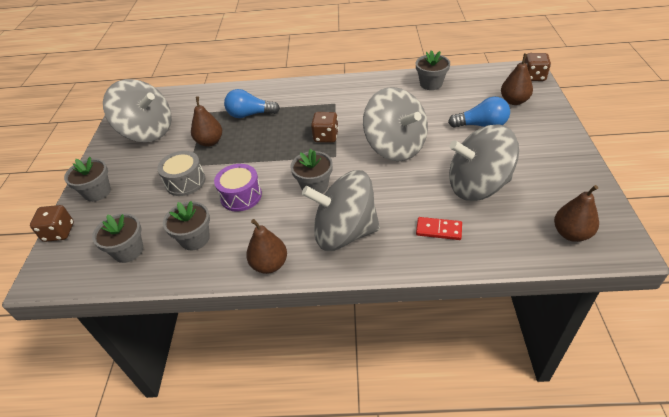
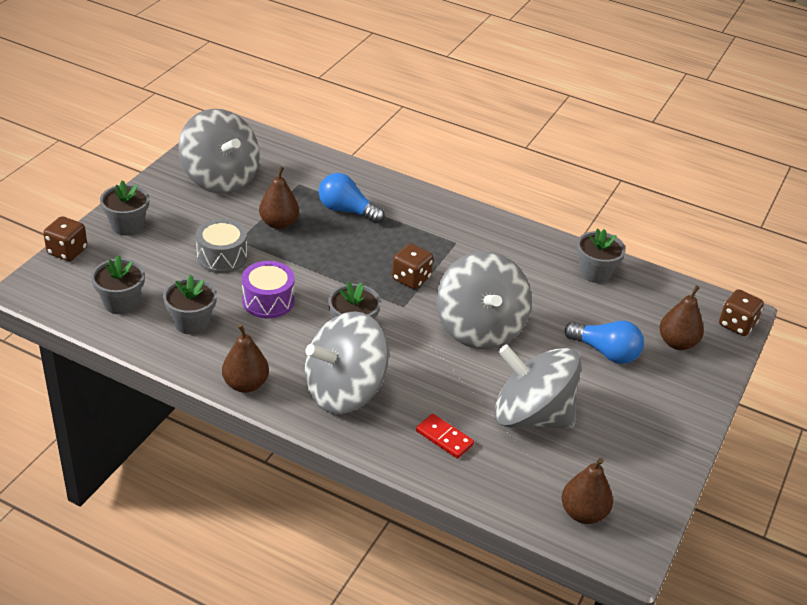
camera: 20 degrees right, 5 degrees down
(344, 232) = (344, 391): grey spinning top -> grey spinning top turned 60 degrees counterclockwise

